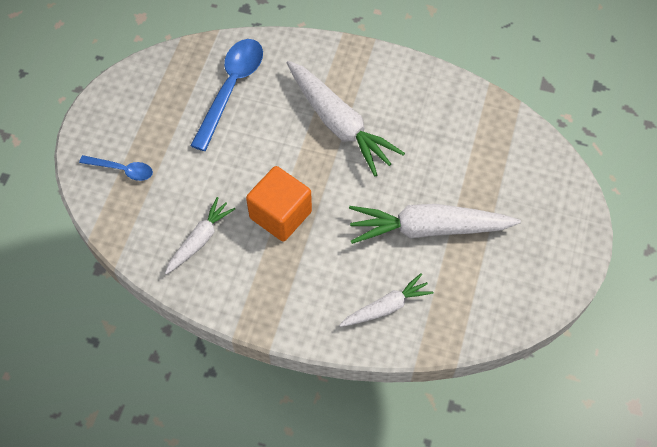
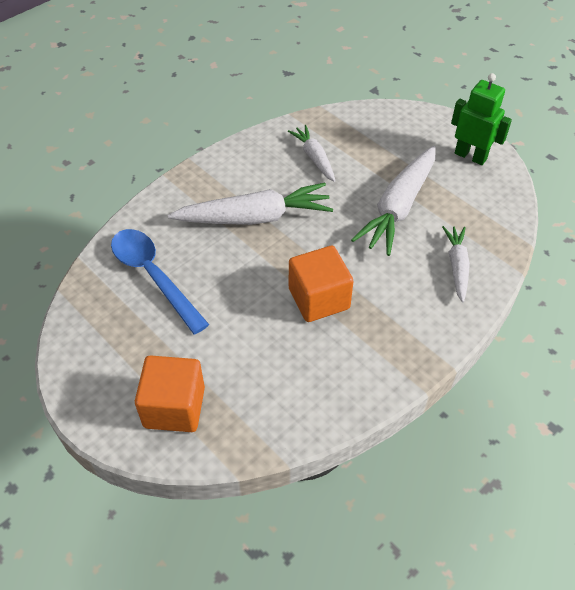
camera: 60 degrees left, 10 degrees down
(122, 170) = (174, 407): blue spoon -> orange cube
(200, 239) = (304, 373): white carrot -> white carrot (314, 158)
(545, 262) = (470, 156): none -> green robot

